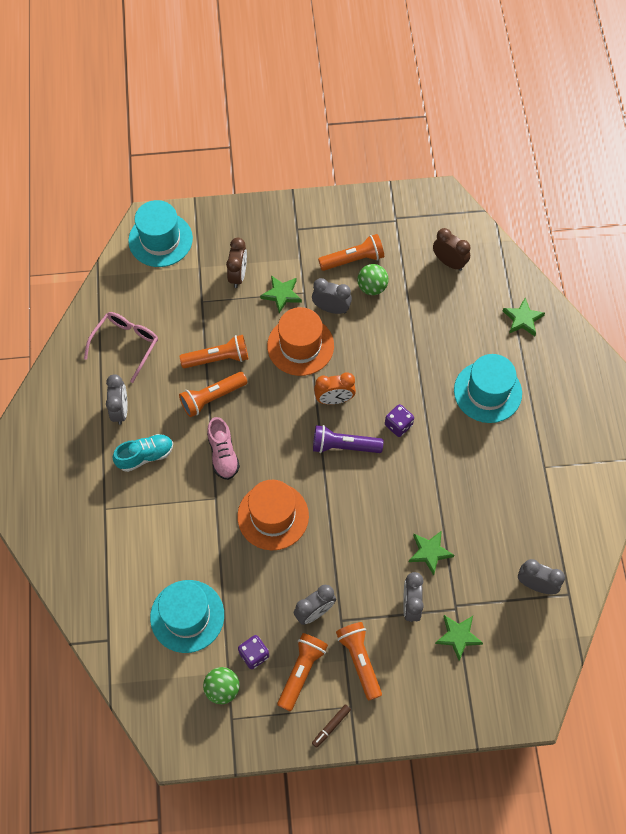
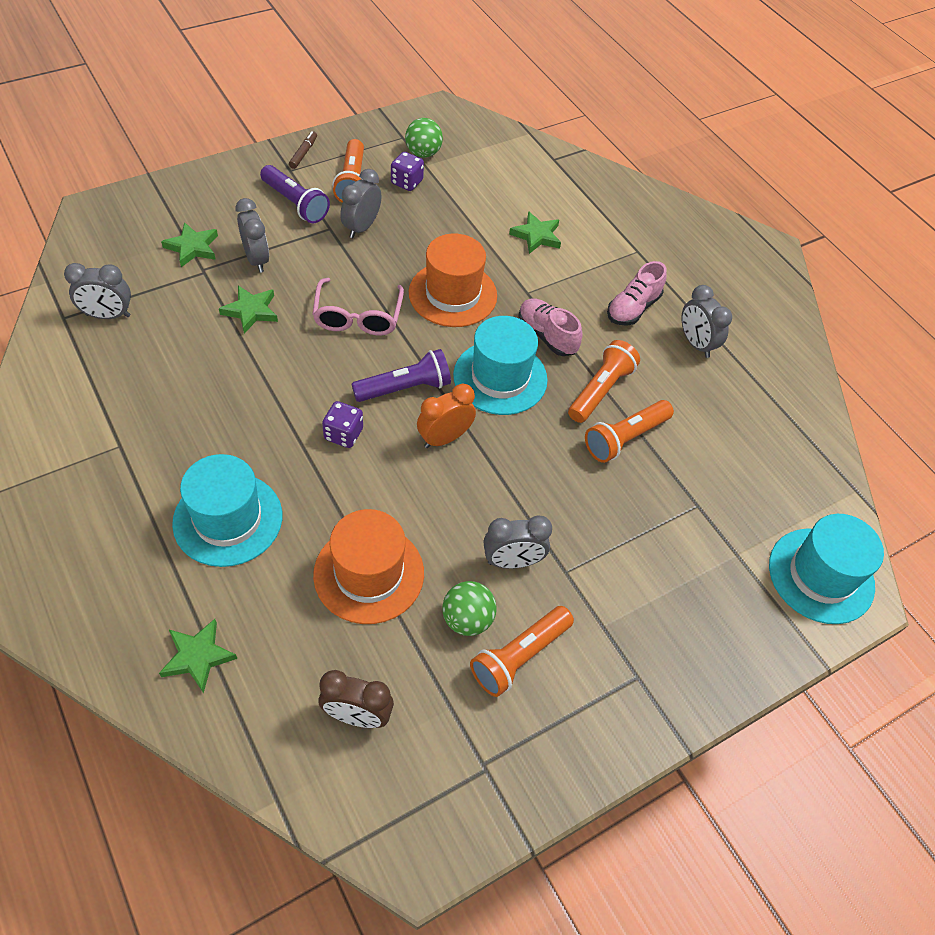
camera: 150 degrees right, 10 degrees down
(126, 344) = (749, 416): pink glasses -> pink glasses (358, 317)
(145, 456) = (633, 308): turquoise shoe -> pink shoe
(187, 616) = (491, 192): turquoise hat -> turquoise hat (500, 377)
(238, 275) = (675, 562): brown clock -> none
(281, 294) = (596, 556): green star -> green star (536, 236)
(300, 346) = (527, 492): orange hat -> orange hat (369, 573)
(359, 661) = (295, 203): orange flashlight -> purple flashlight

